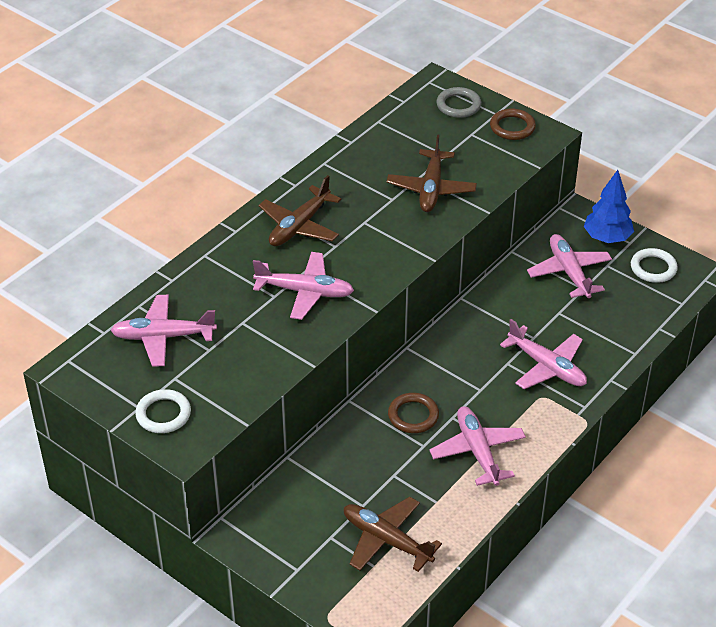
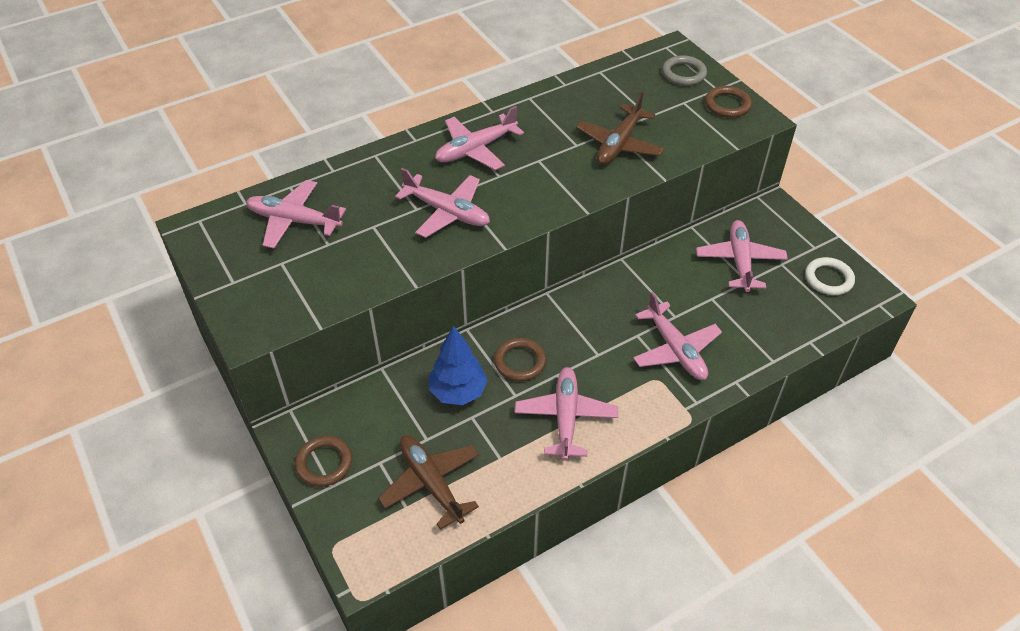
camera: 20 degrees right, 5 degrees up
(163, 414) = (250, 295): white ring -> none
(280, 553) = (324, 463): none -> brown ring
(299, 226) = (475, 149): brown plane -> pink plane
(607, 238) = (792, 237): blue tree -> blue tree (458, 392)

